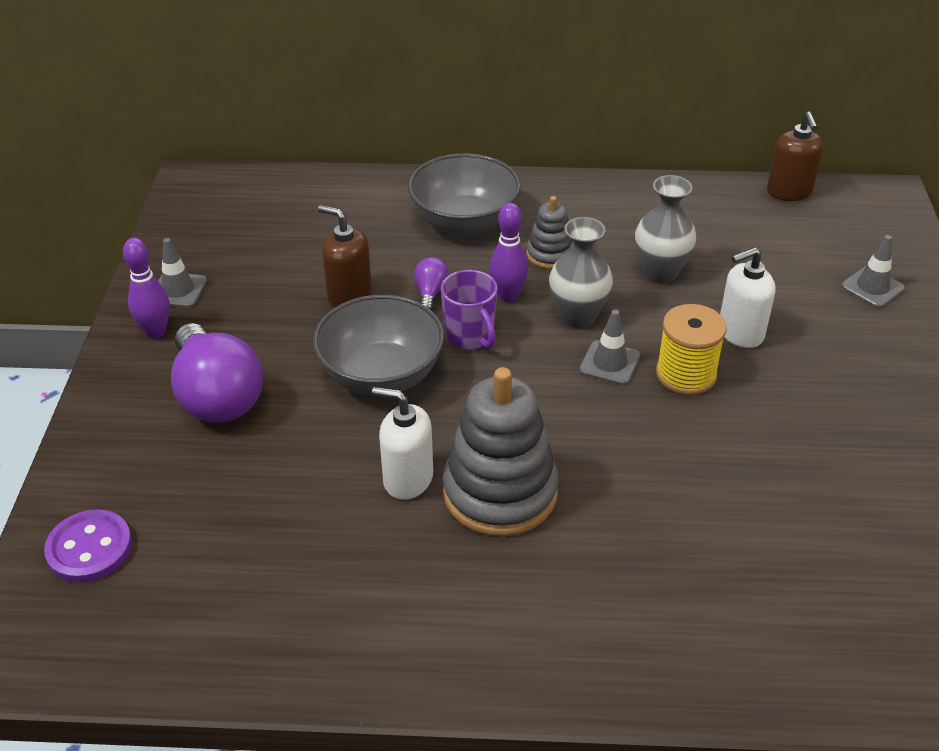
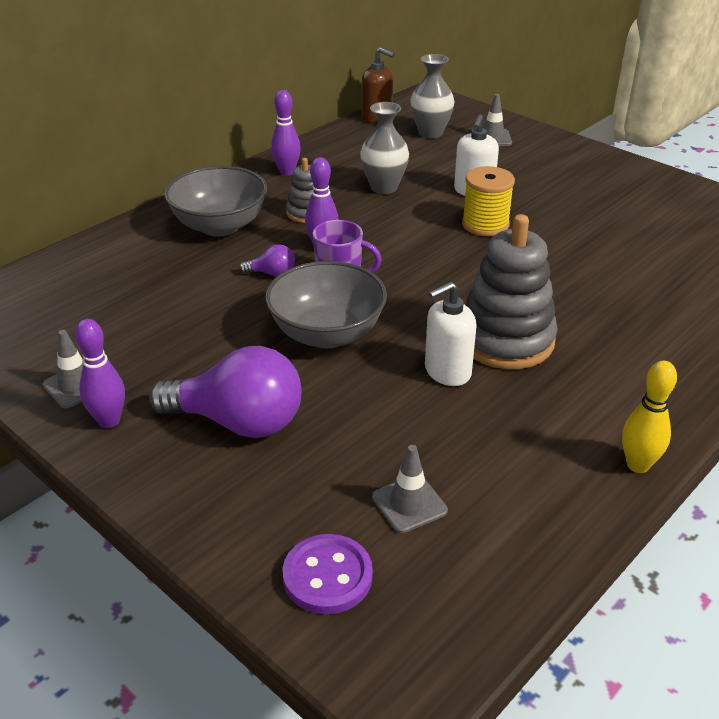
camera: 50 degrees left, 5 degrees down
(349, 295) = (219, 307): brown soap dispenser -> none
(401, 683) = (638, 465): none -> yellow bowling pin
(430, 293) = (272, 273): purple light bulb -> purple light bulb turned 135 degrees clockwise
(577, 316) = (381, 233): grey vase -> grey vase (430, 133)
(602, 202) = (287, 172): none -> purple bowling pin
(609, 363) = (440, 243): grey traffic cone -> grey traffic cone (409, 504)

